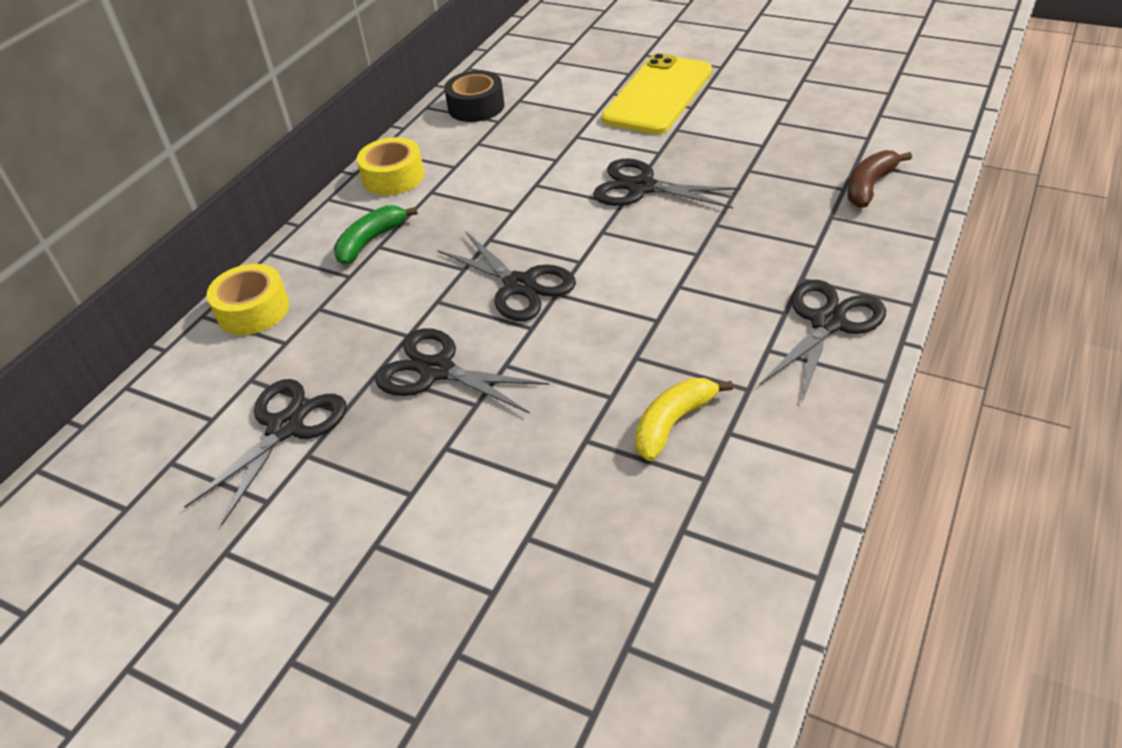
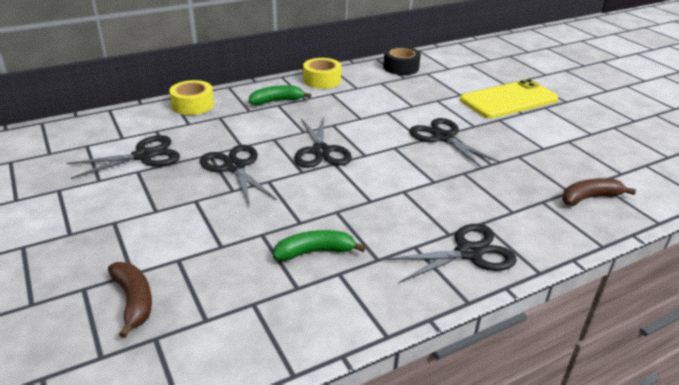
camera: 30 degrees right, 10 degrees down
(542, 623) = (134, 301): none -> brown banana
(673, 423) = (315, 252): yellow banana -> green banana

